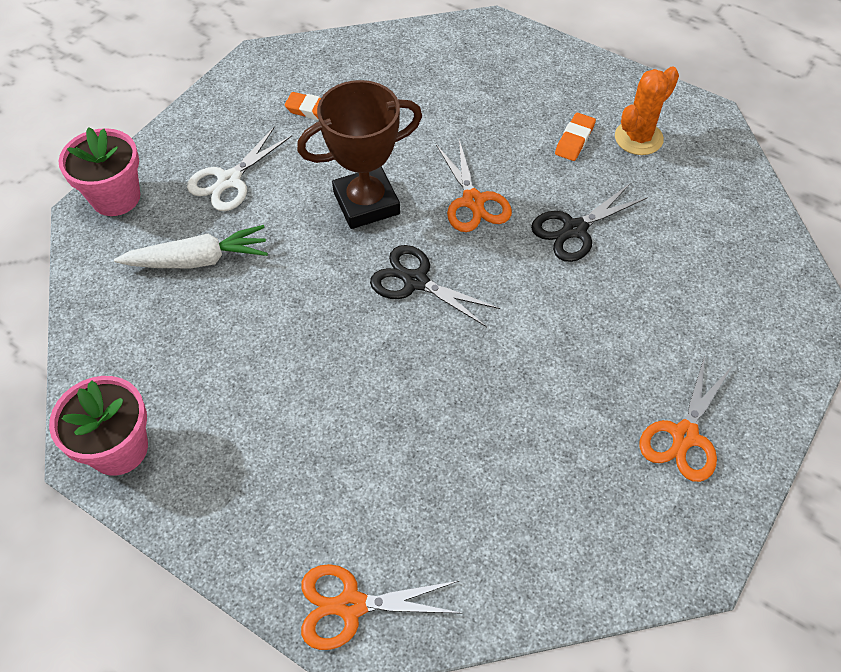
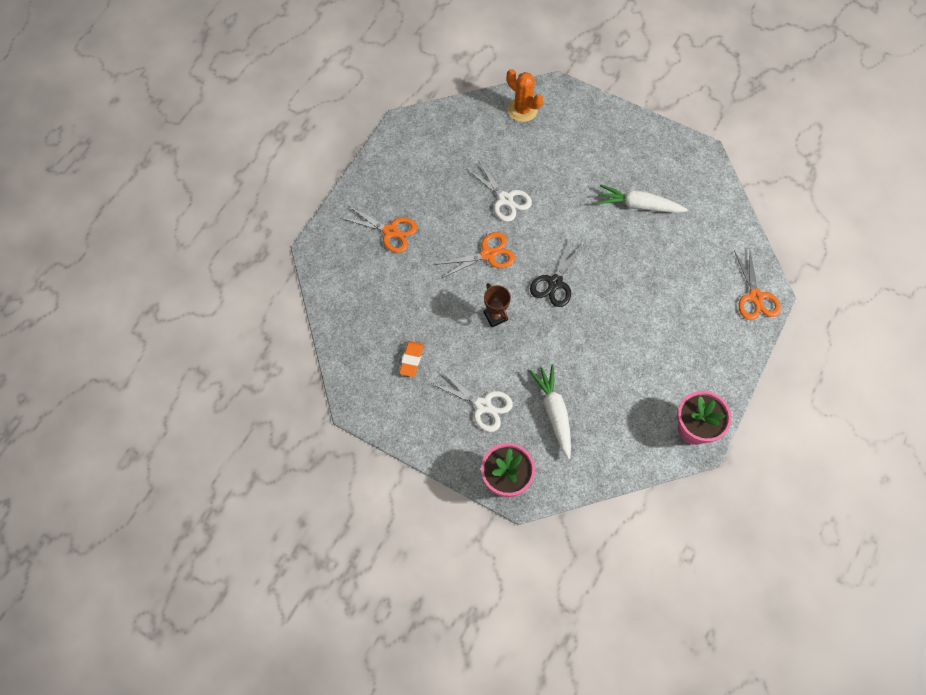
camera: 95 degrees left, 10 degrees up
(366, 203) = (495, 316): brown trophy -> brown trophy, size x0.53
(565, 423) = (638, 205): none -> white carrot
(574, 140) = (430, 198): orange eraser -> none
(575, 229) = (505, 199): black scissors -> white scissors
(638, 138) = (426, 163): orange cactus -> orange cactus (522, 110)
(684, 436) = (636, 153): orange scissors -> orange scissors (390, 231)

